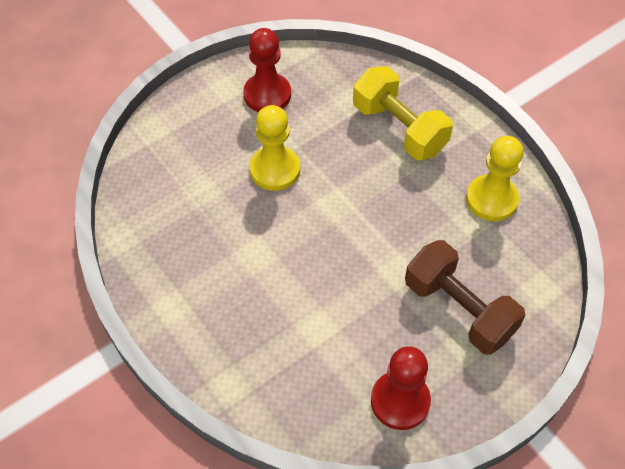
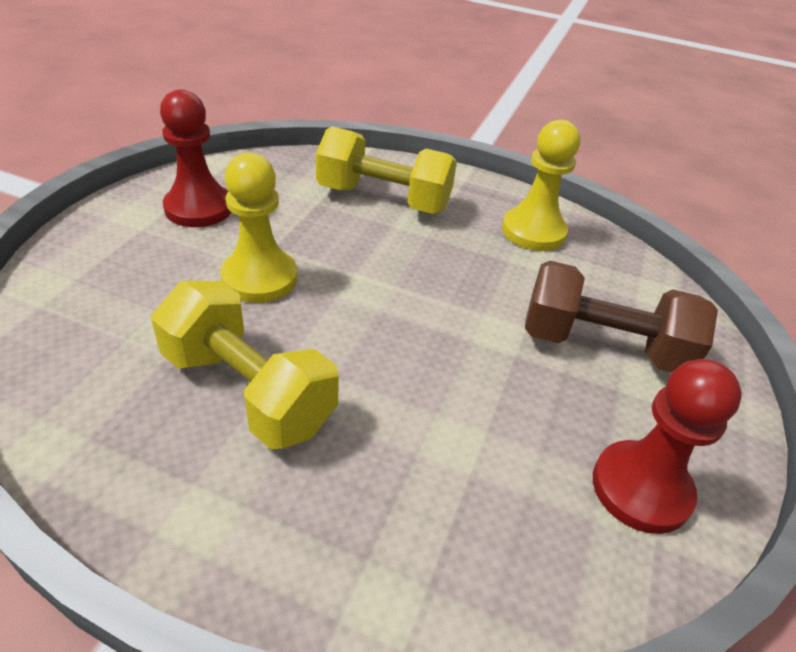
camera: 35 degrees left, 15 degrees down
(227, 247) = (248, 391): none -> yellow dumbbell

